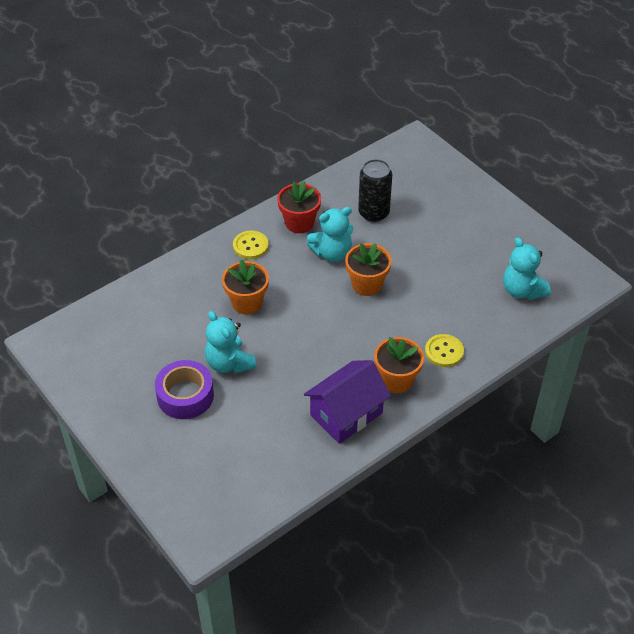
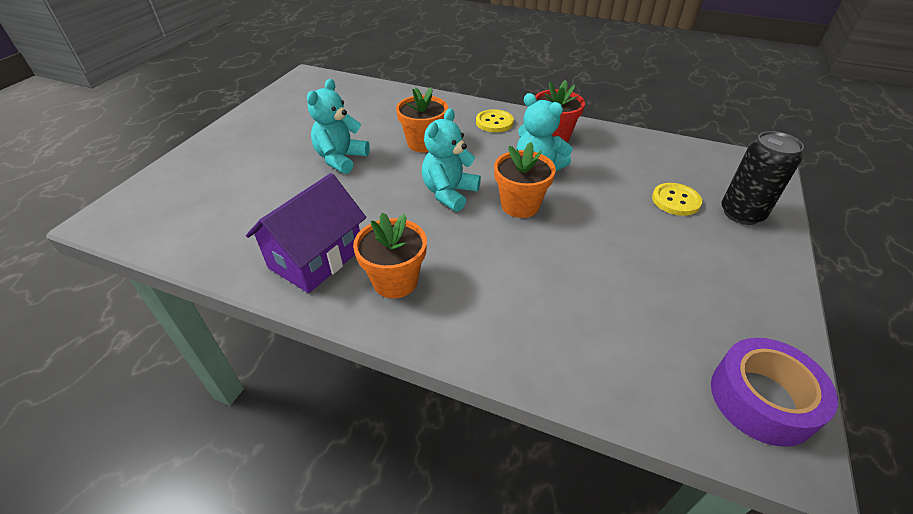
camera: 60 degrees right, 5 degrees down
(185, 396) = (286, 150): purple tape -> purple tape (761, 399)
(346, 414) = (316, 258): purple house -> purple house turned 75 degrees counterclockwise
(373, 213) = (624, 174): black can -> black can (741, 213)
(444, 351) = (474, 308): yellow button -> yellow button (675, 200)
(522, 290) = (662, 353): turquoise teddy bear -> turquoise teddy bear (449, 193)

